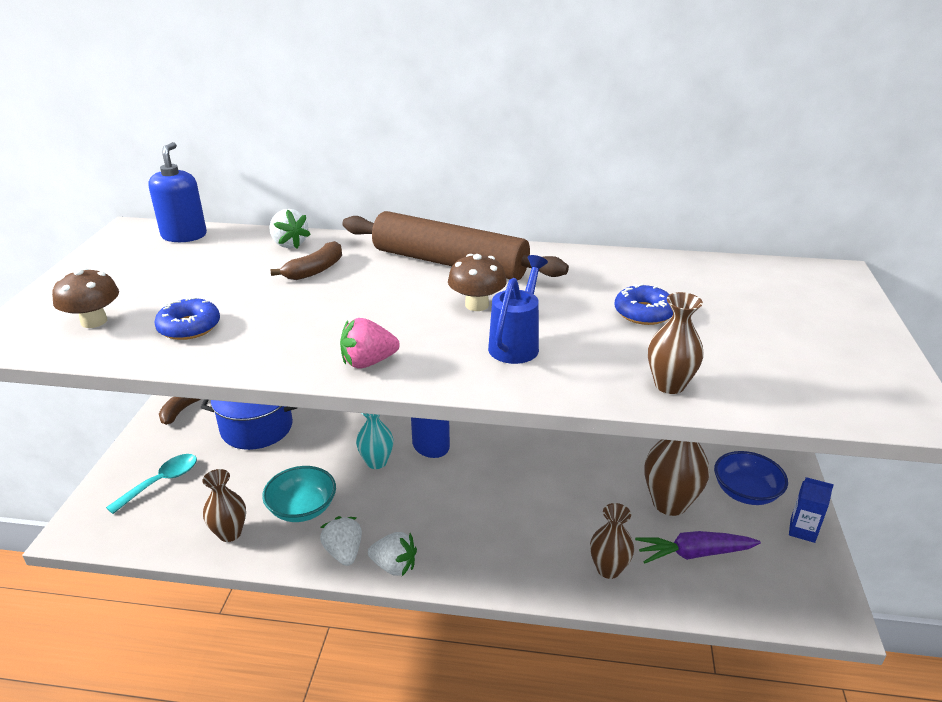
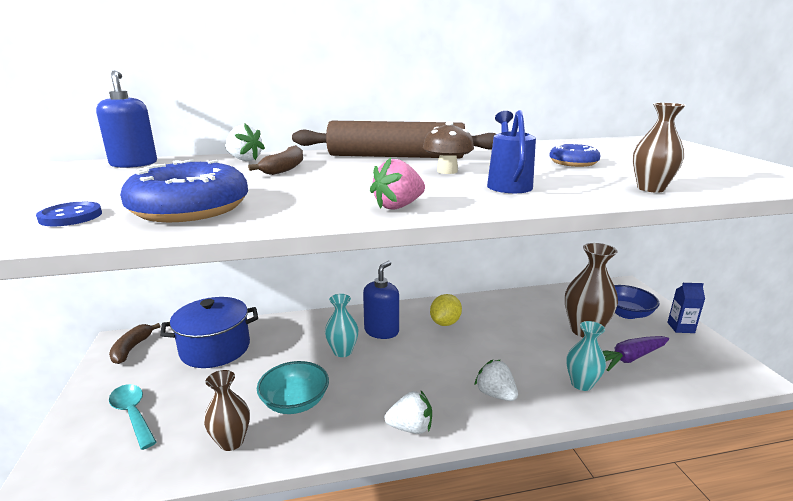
camera: 20 degrees left, 10 degrees down
(94, 321) = (71, 216): brown mushroom -> blue button
(161, 482) = (133, 414): turquoise spoon -> turquoise spoon turned 60 degrees counterclockwise
(189, 327) = (190, 208): blue donut -> blue donut, size x1.76
(344, 552) = (357, 429): white strawberry -> white strawberry (495, 394)
(508, 452) = (445, 323): none -> yellow lemon
(608, 569) = (581, 384): brown vase -> turquoise vase

